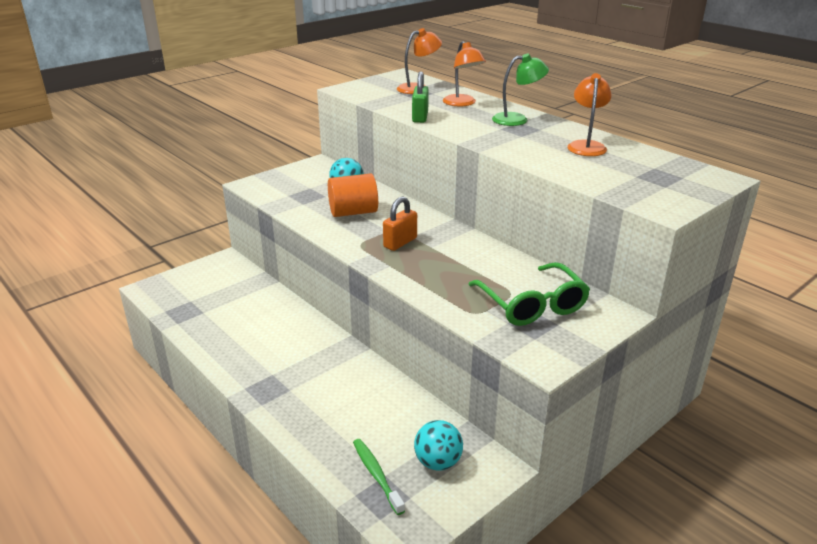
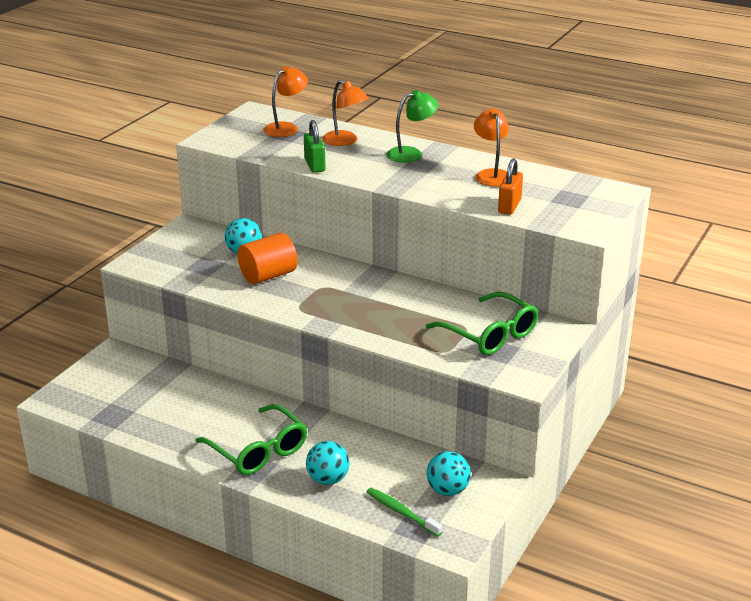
camera: 20 degrees left, 0 degrees up
(281, 372) = (258, 450): none -> green glasses
(325, 418) = (328, 479): none -> turquoise ball
(400, 242) = (336, 299): orange padlock -> orange padlock (509, 206)

